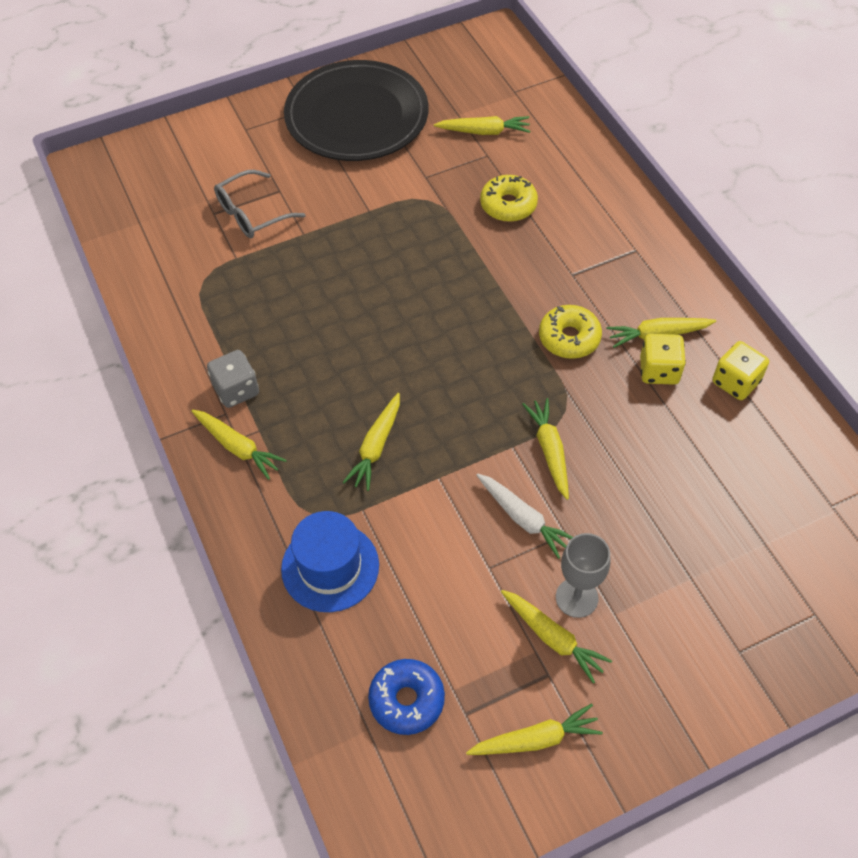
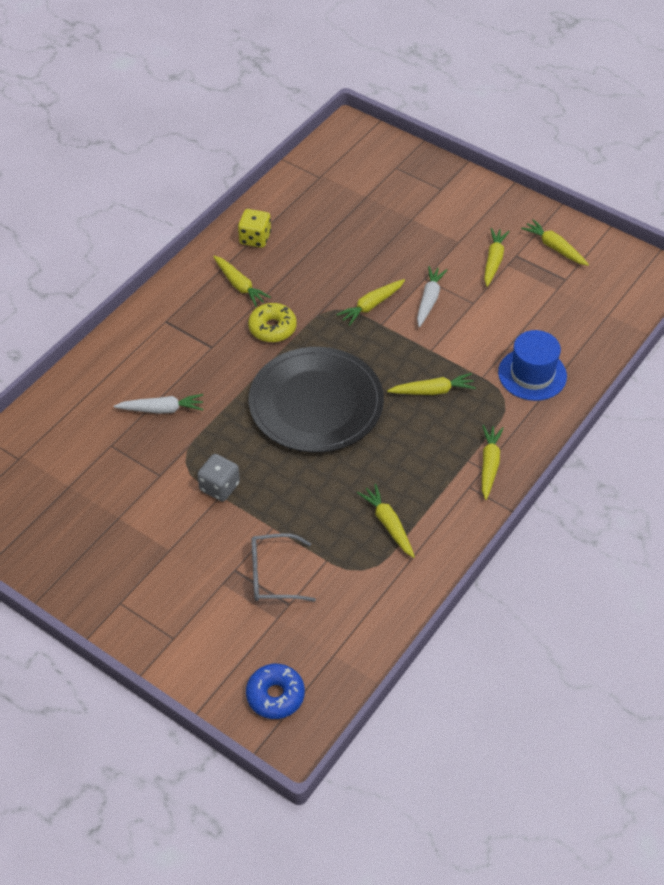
camera: 120 degrees left, 5 degrees down
(236, 390) = (446, 491): grey dice -> grey dice (219, 487)
(252, 214) = (273, 575): grey glasses -> grey glasses turned 150 degrees clockwise
(356, 116) = (110, 559): black plate -> black plate (316, 403)
(406, 700) = (579, 305): blue donut -> blue donut (275, 695)
(484, 131) = (82, 459): yellow carrot -> yellow carrot (388, 524)
(508, 205) = (162, 409): yellow donut -> white carrot
(576, 597) = (461, 259): grey goblet -> none
(659, 371) = (270, 276): yellow dice -> none

